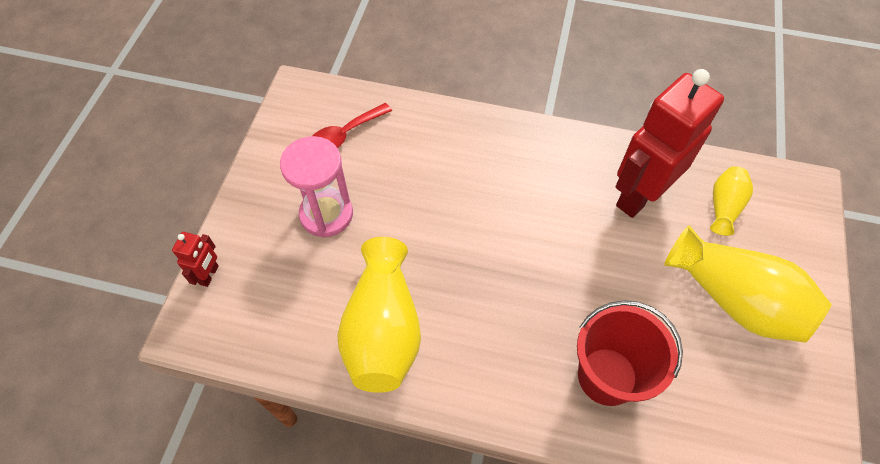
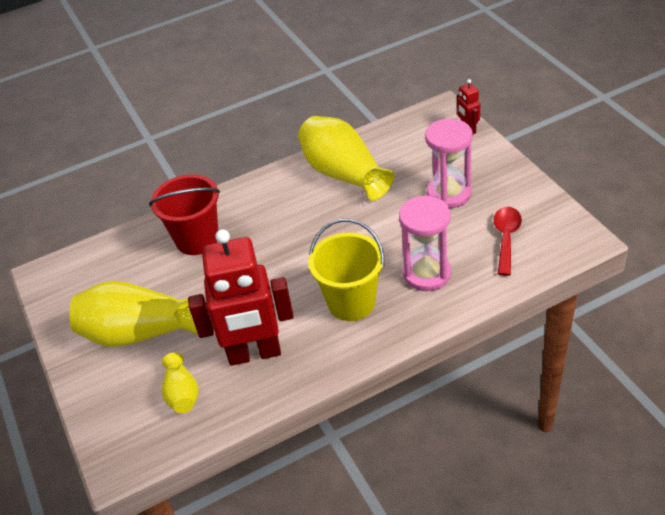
camera: 145 degrees right, 15 degrees down
(438, 155) = (426, 273): none -> pink hourglass
(521, 178) = (351, 302): none -> yellow bucket
(639, 195) = (254, 354): red robot -> red robot turned 75 degrees clockwise

